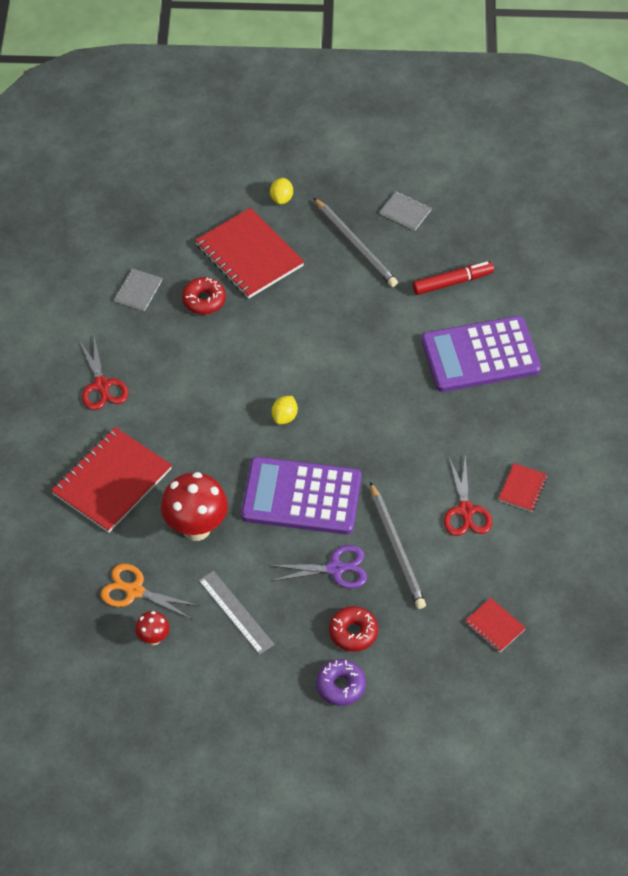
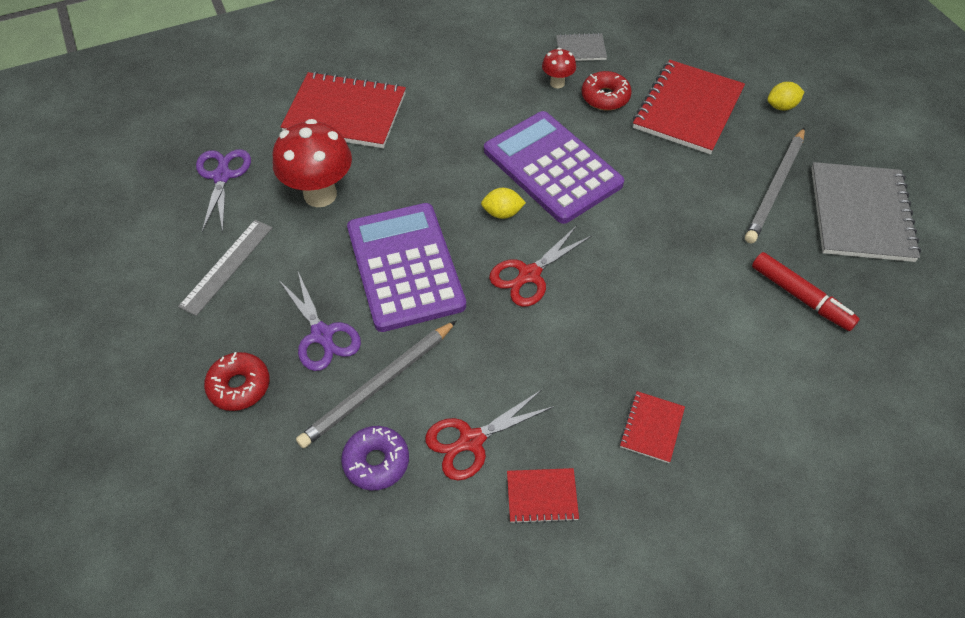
camera: 65 degrees right, 0 degrees up
(102, 385) = (453, 65): red scissors -> red scissors (529, 275)
(134, 591) = (222, 176): orange scissors -> purple scissors
(153, 638) = (169, 211): red mushroom -> red mushroom (557, 83)
(340, 686) = (159, 401): purple donut -> purple donut (376, 462)
(405, 212) = (860, 214): grey notebook -> grey notebook, size x2.10
(480, 355) = (716, 367): purple calculator -> purple calculator (552, 167)
(495, 626) = (307, 545): red notebook -> red notebook (652, 428)

